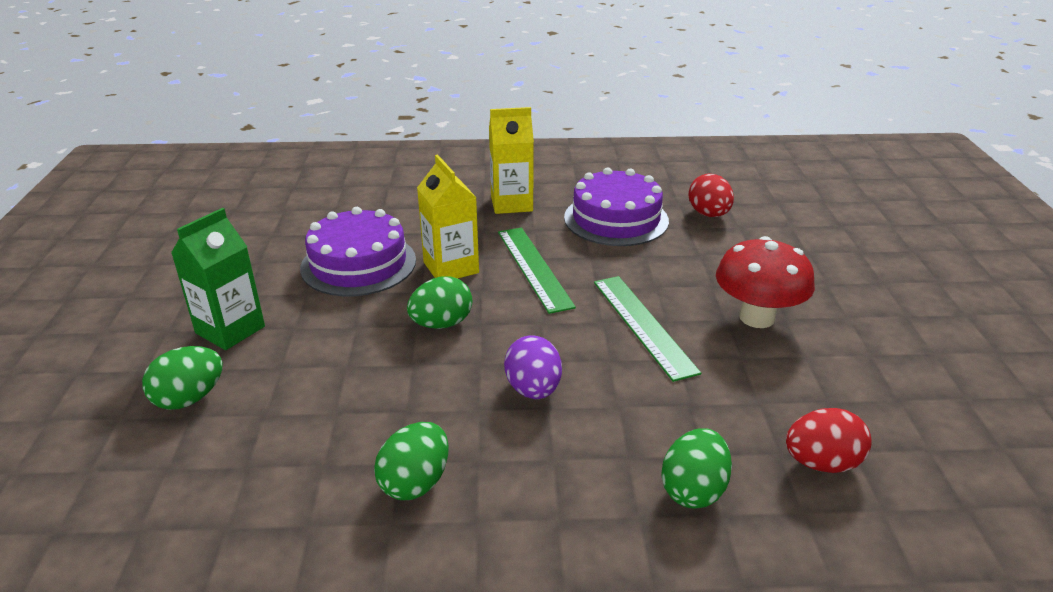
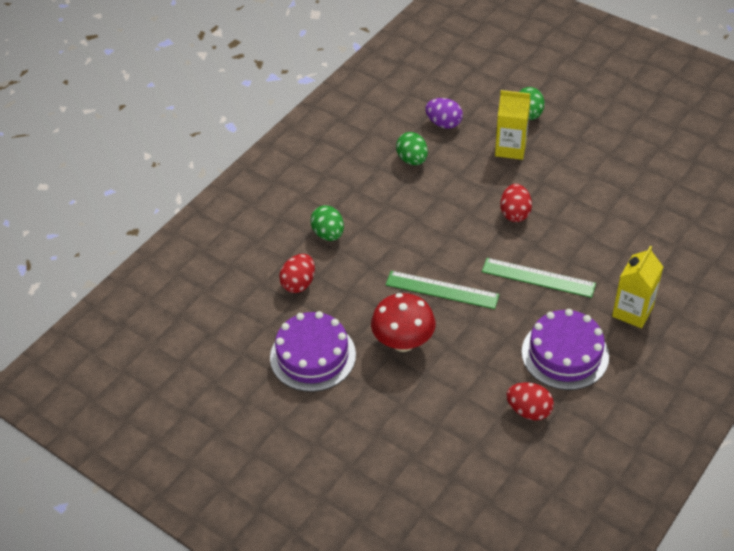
camera: 130 degrees right, 15 degrees up
(230, 330) = (577, 139): green carton -> none
(358, 264) = (607, 206): purple cake -> purple cake (313, 356)
(441, 324) = (515, 213): green egg -> red egg
(451, 267) = (569, 242): yellow carton -> yellow carton (510, 148)
(533, 389) = (432, 220): purple egg -> purple egg (444, 123)

